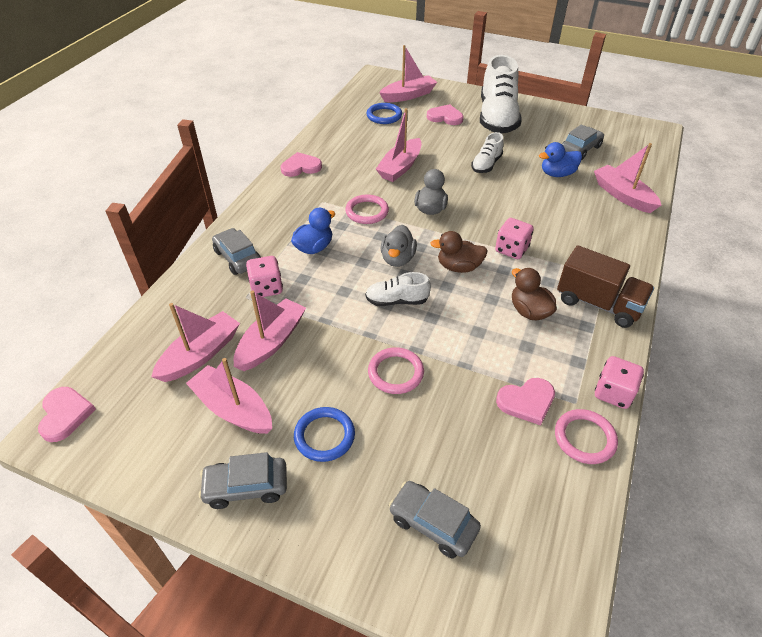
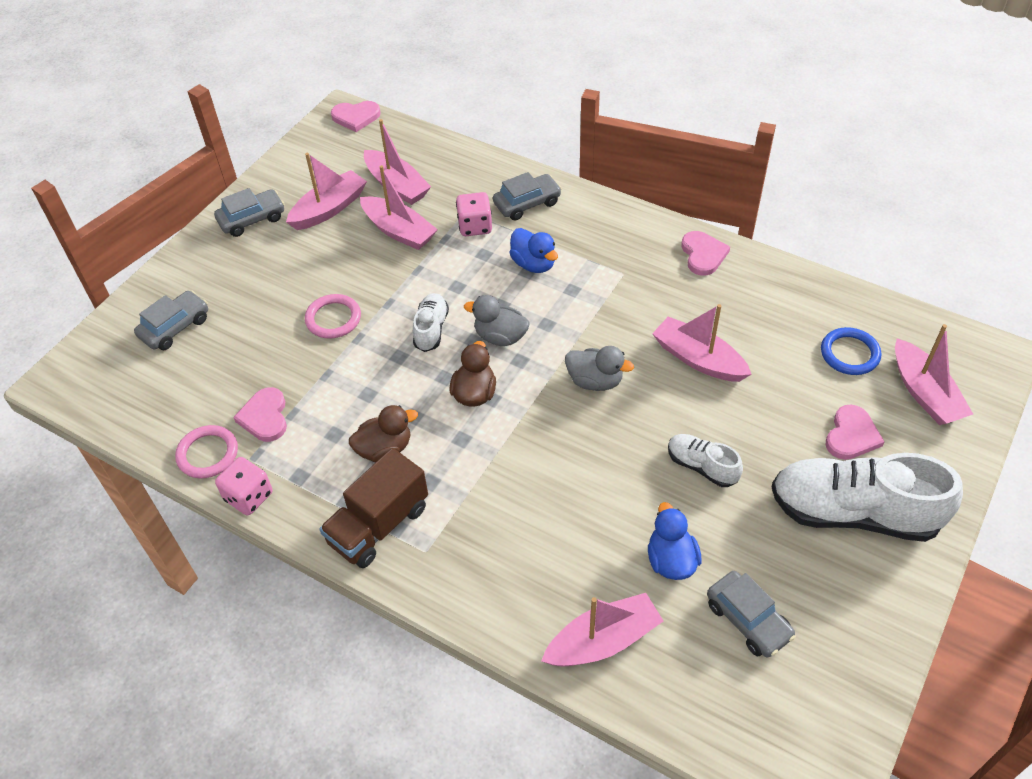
camera: 100 degrees right, 5 degrees up
(246, 487) = (252, 219): grey car -> grey car turned 60 degrees clockwise
(324, 436) = (281, 265): blue ring -> none
(367, 212) = (596, 315): pink ring -> none
(511, 249) = (497, 455): pink dice -> none

